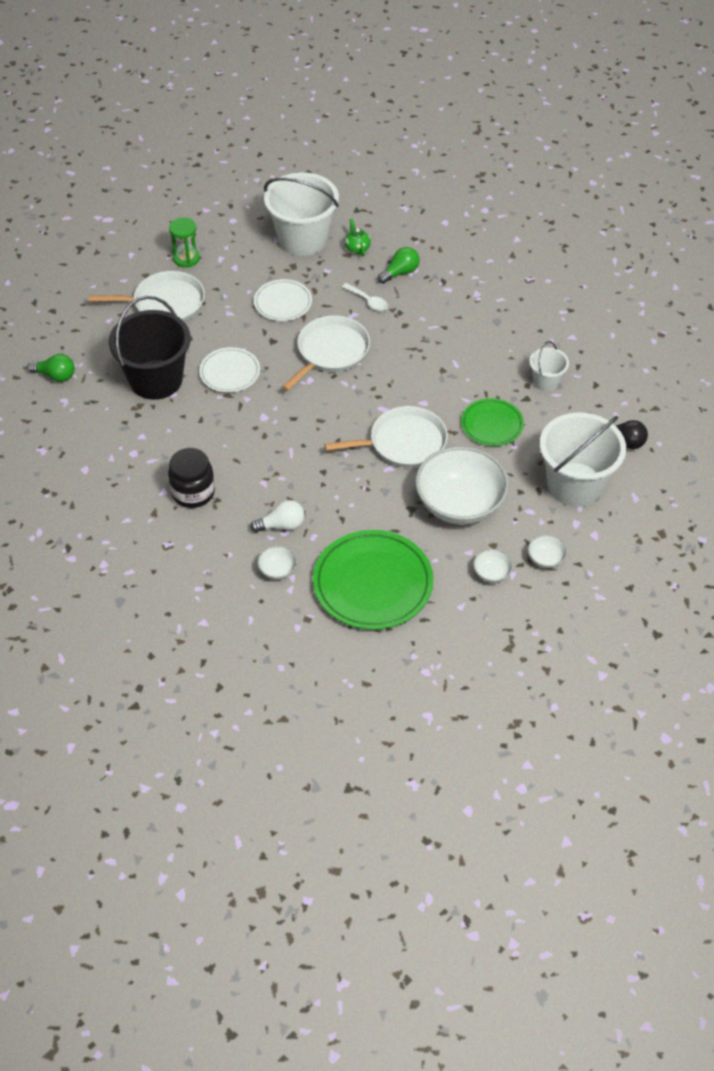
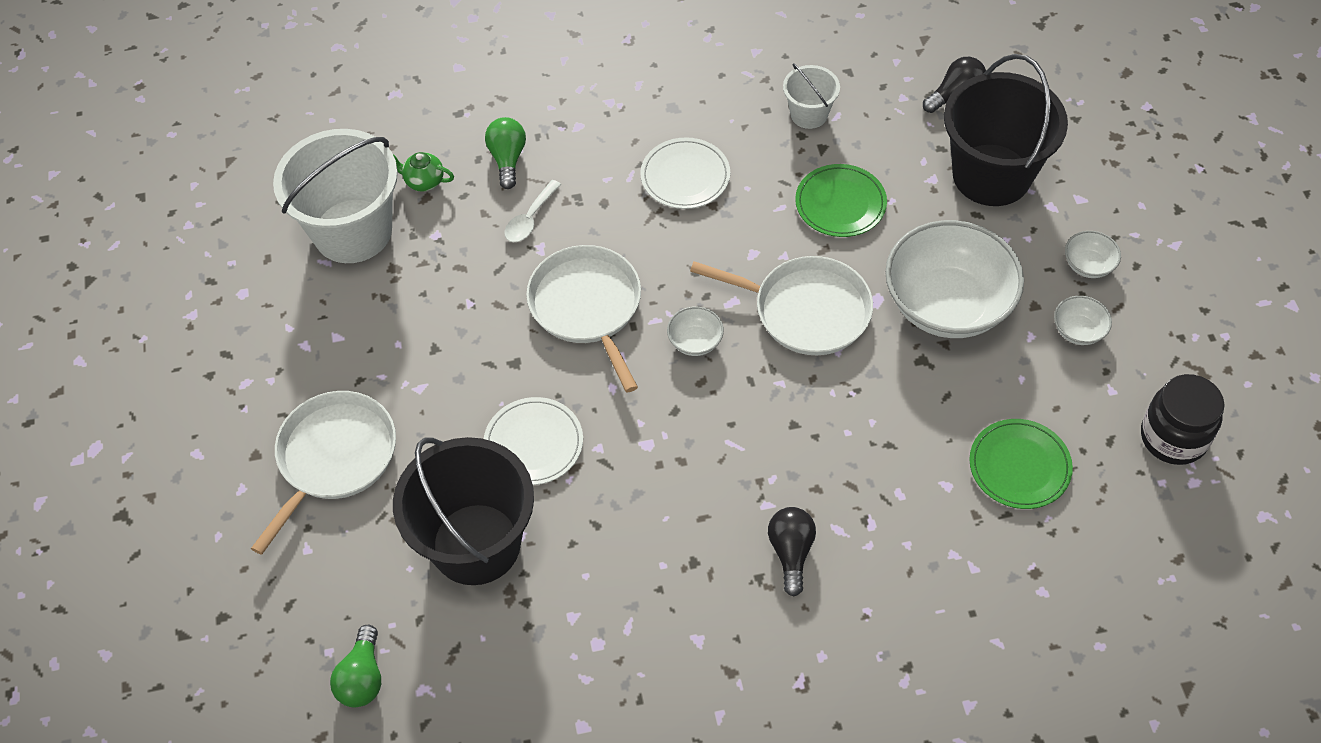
camera: 55 degrees left, 5 degrees up
(55, 376) = (362, 677): green light bulb -> green light bulb turned 135 degrees clockwise
(186, 258) = (267, 387): green hourglass -> none
(193, 492) = (726, 601): black jar -> black jar (1173, 437)
(242, 506) = (791, 552): none -> black light bulb
(277, 570) = (931, 565): white bowl -> white bowl (695, 341)
(281, 525) = (856, 521): white light bulb -> none
(283, 303) = (453, 315): white plate -> white plate (685, 176)
(368, 301) = (530, 219): white spoon -> white spoon turned 135 degrees clockwise
(373, 583) = (1019, 466): green plate -> green plate, size x0.56
(403, 443) = (806, 310): white pan -> white pan turned 90 degrees clockwise
(575, 484) = (991, 175): white bucket -> black bucket

